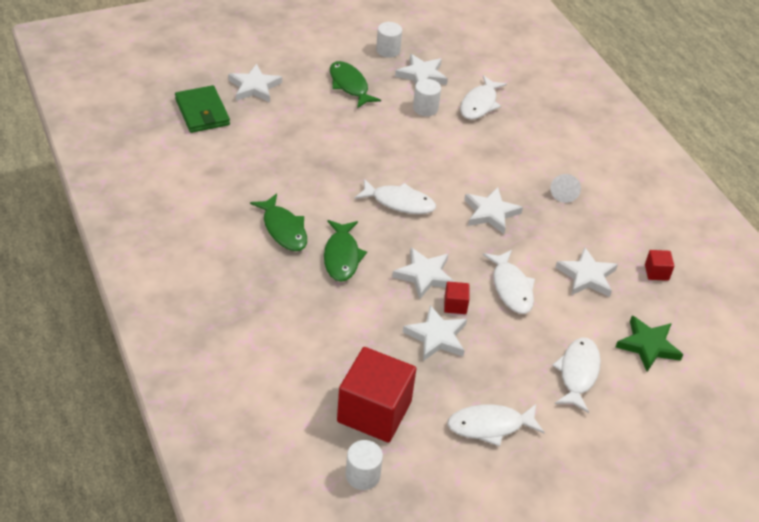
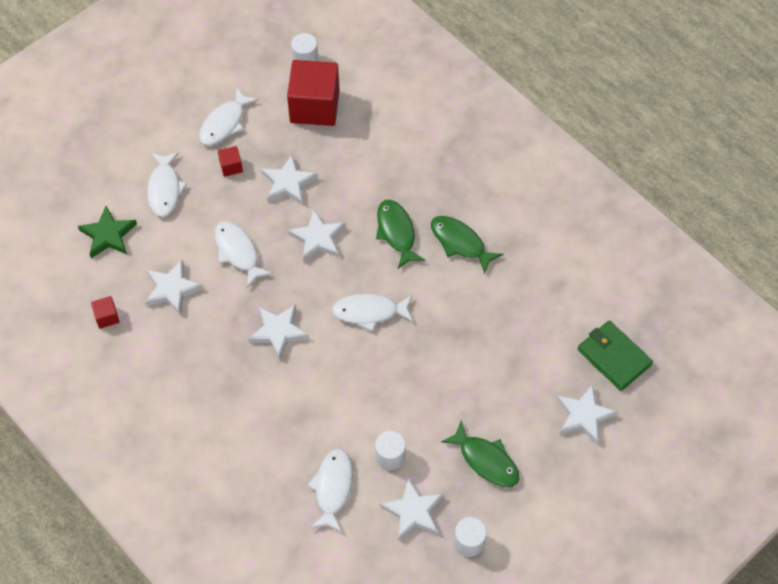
camera: 165 degrees right, 15 degrees up
(455, 305) = (282, 218): red cube -> red cube (231, 166)
(490, 426) = (225, 123): white fish -> white fish turned 150 degrees clockwise
(564, 193) = (211, 385): white cone -> none

